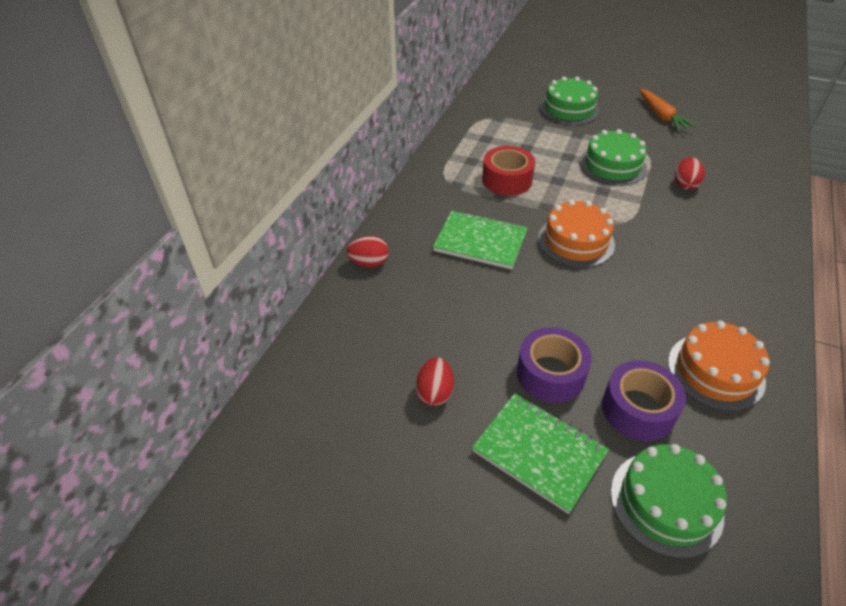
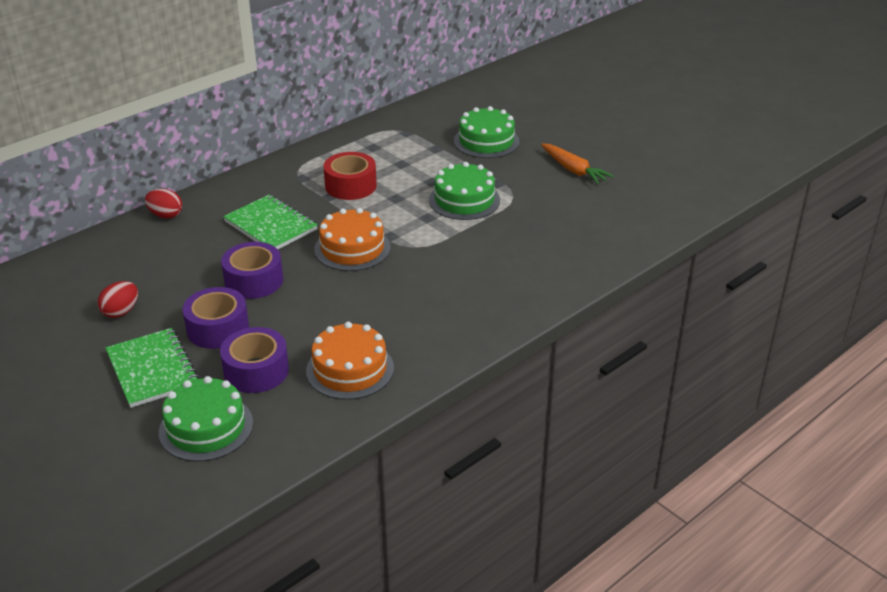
camera: 25 degrees right, 10 degrees down
(527, 306) = (254, 281): none -> purple tape
(661, 116) = (573, 170): orange carrot -> orange carrot turned 45 degrees counterclockwise
(685, 184) = (514, 234): red egg -> none

